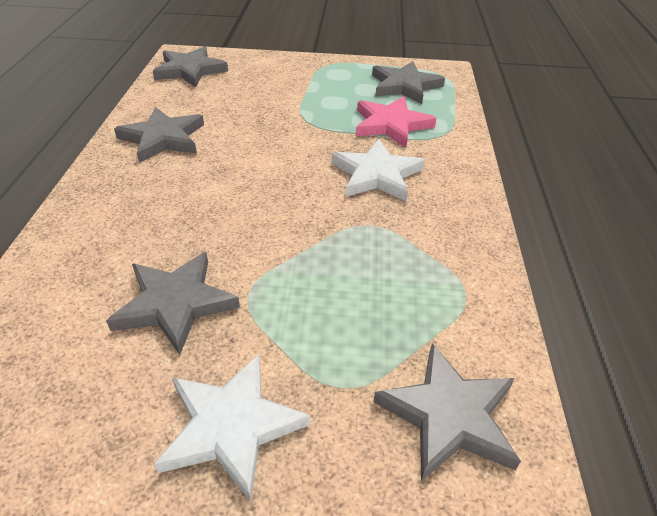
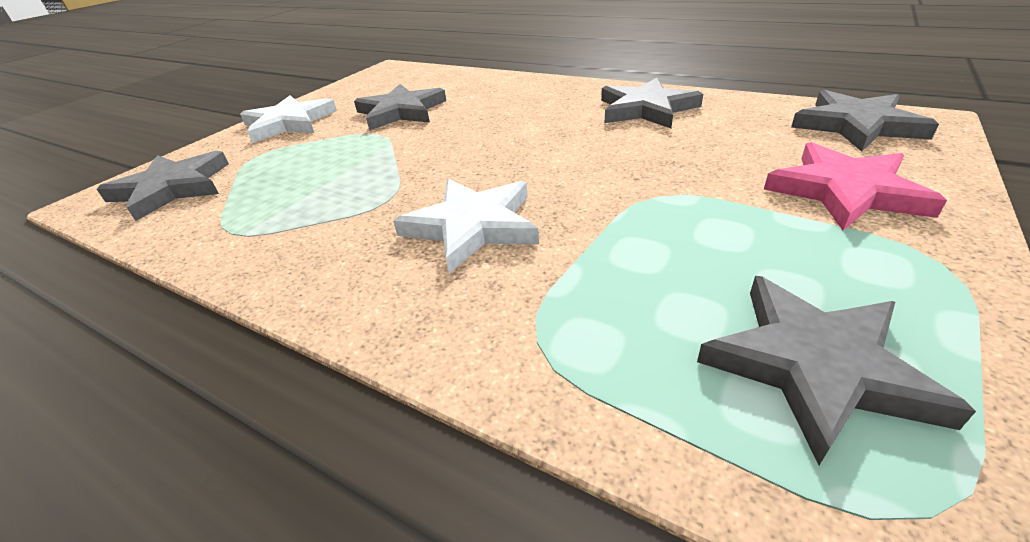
camera: 120 degrees right, 5 degrees down
(391, 125) = (610, 281): pink star -> pink star (845, 191)

